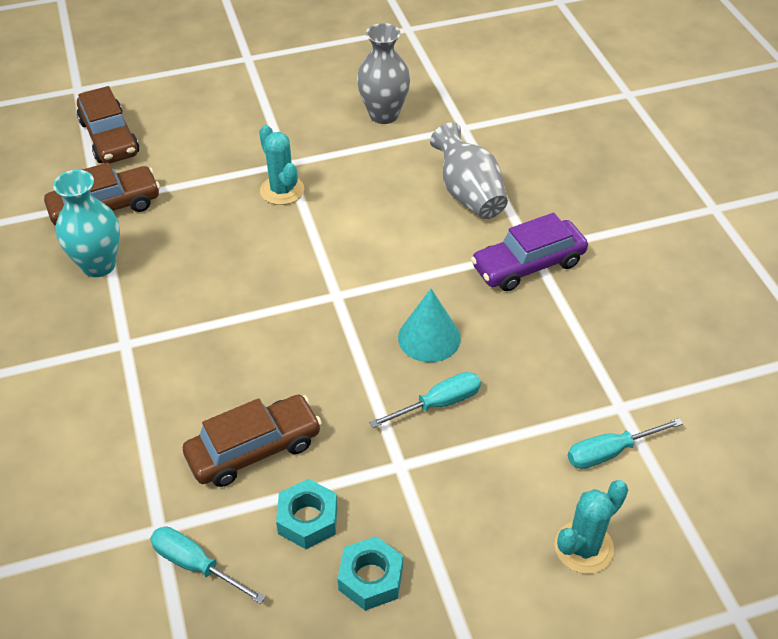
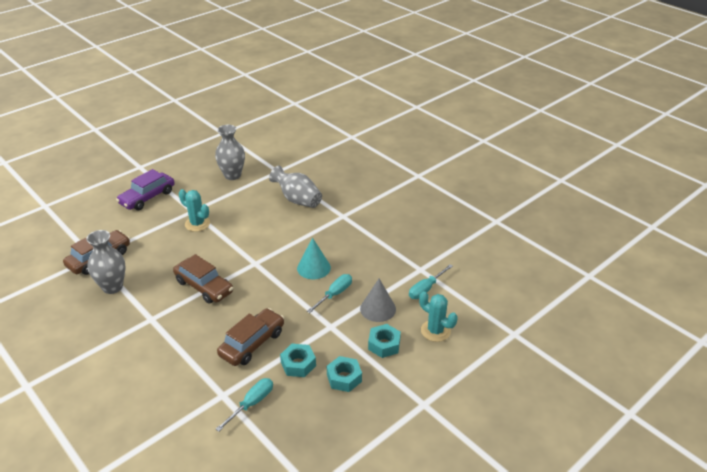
camera: 25 degrees left, 10 degrees down
(98, 265) = (112, 287): turquoise vase -> grey vase
(109, 138) = (80, 225): brown car -> brown car (204, 287)
(196, 565) = (252, 403): turquoise screwdriver -> turquoise screwdriver turned 120 degrees clockwise
(474, 539) = (384, 345): none -> turquoise nut
(500, 461) = (378, 309): none -> grey cone
(528, 265) = (344, 222): purple car -> purple car (147, 197)
(583, 547) = (435, 331): turquoise cactus -> turquoise cactus turned 75 degrees counterclockwise

